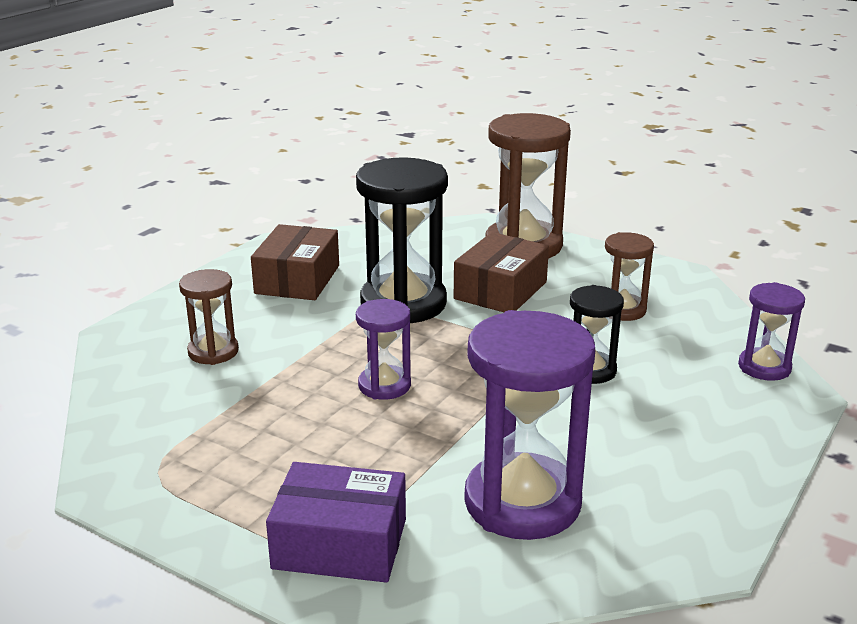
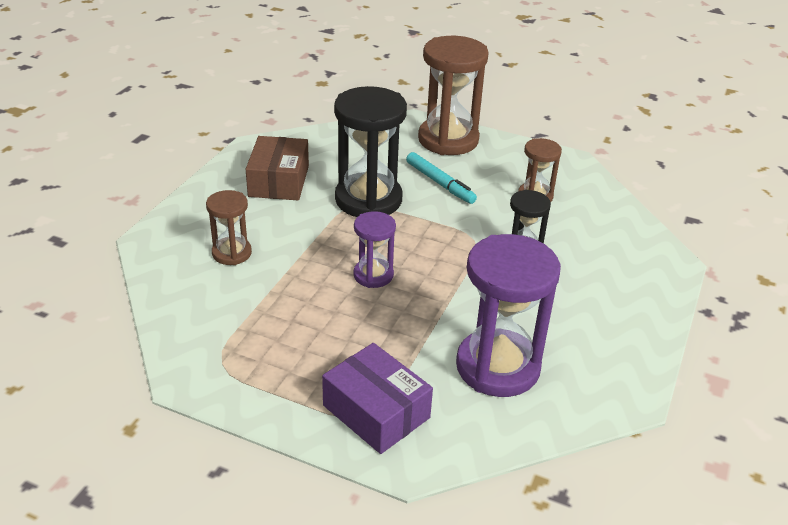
camera: 10 degrees left, 10 degrees up
(340, 544) = (376, 411): purple box -> purple box turned 45 degrees clockwise
(500, 290) = (440, 183): brown box -> turquoise marker
(764, 367) = (645, 241): purple hourglass -> none

